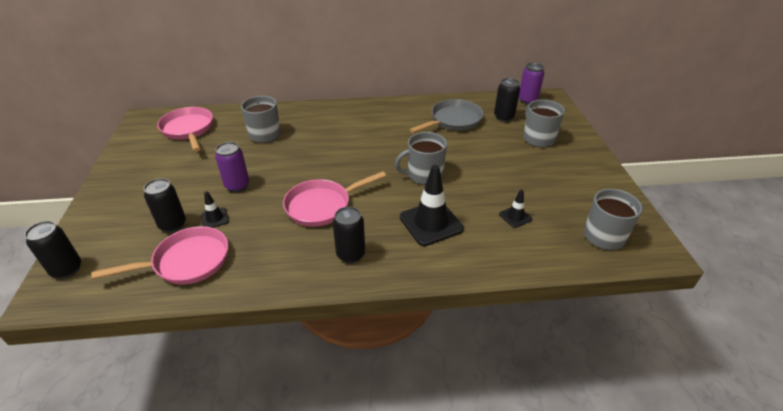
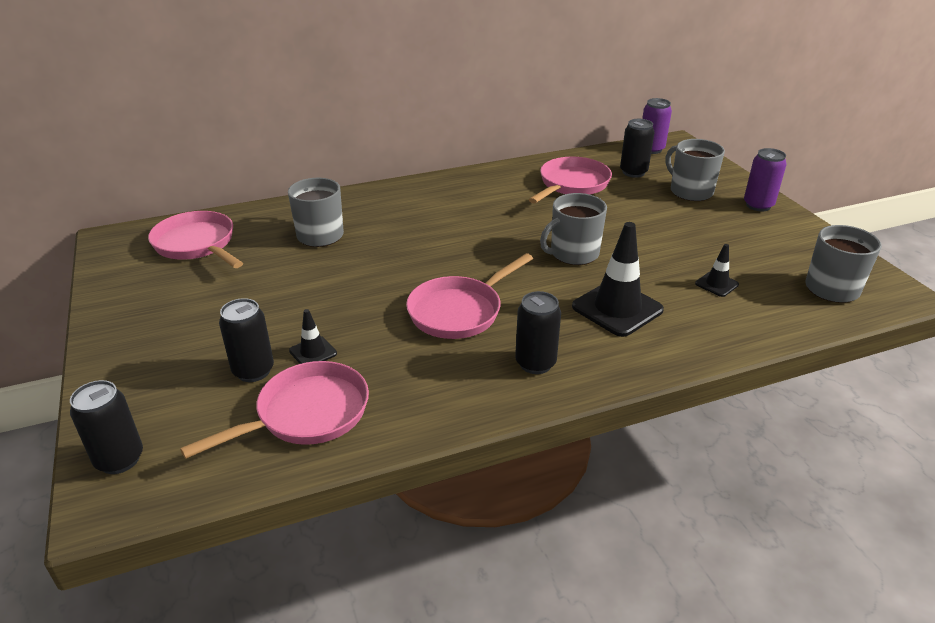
camera: 15 degrees left, 5 degrees down
(237, 186) = (320, 306): purple can -> purple can (758, 205)
(453, 120) = (572, 184): grey pan -> pink pan

